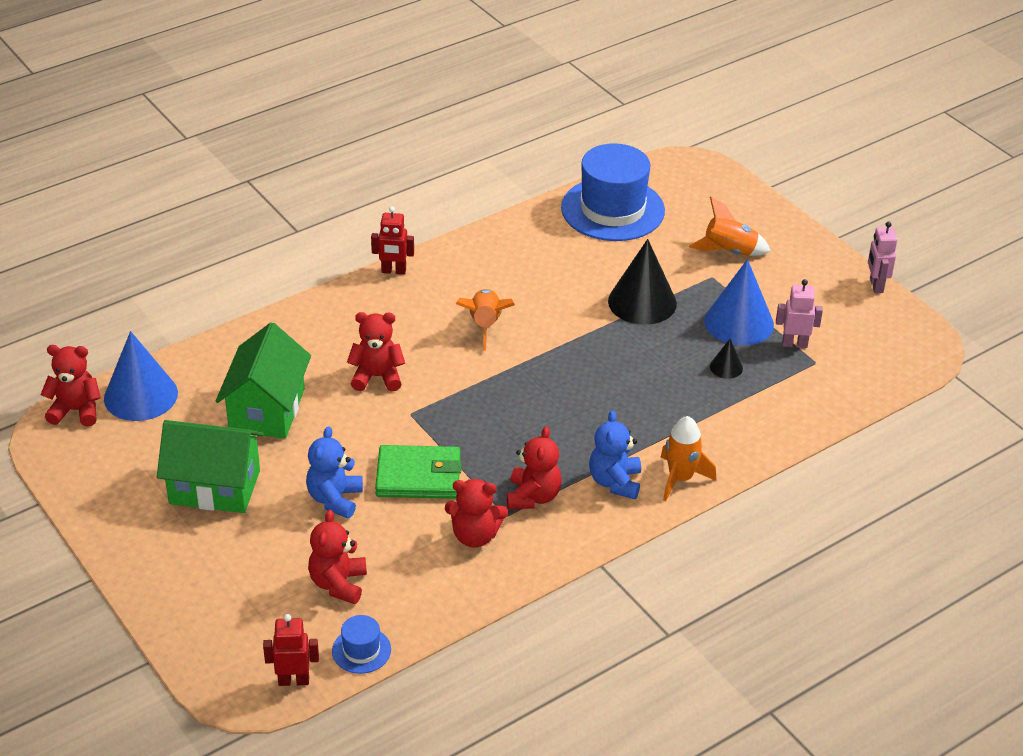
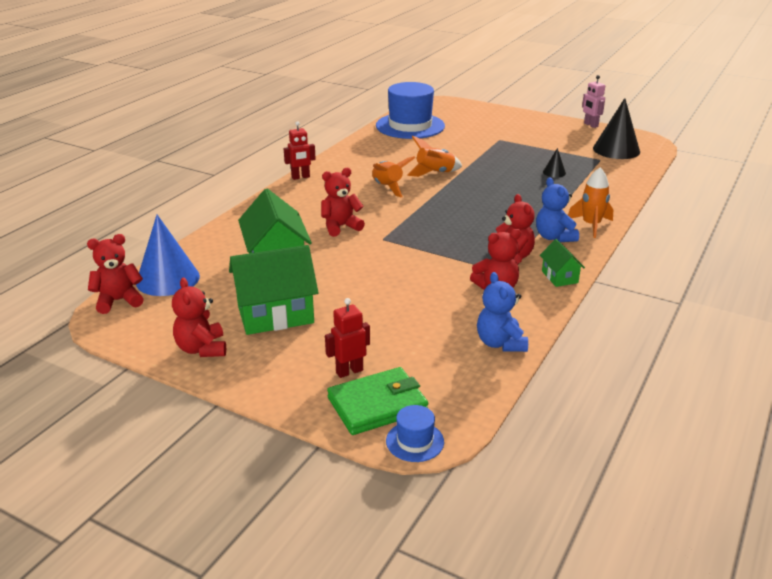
camera: 25 degrees left, 10 degrees down
(293, 680) = (456, 415): red robot -> red robot (349, 371)
(335, 499) = (376, 296): blue teddy bear -> blue teddy bear (500, 343)
(338, 584) = (428, 343): red teddy bear -> red teddy bear (202, 349)
(361, 650) = (488, 378): blue hat -> blue hat (415, 441)
(418, 476) = (423, 268): green wallet -> green wallet (377, 405)
(562, 546) = (559, 277): none -> green house
(642, 302) = (472, 157): black cone -> black cone (616, 150)
(729, 252) = (496, 128): orange rocket -> orange rocket (434, 173)
(739, 322) = (537, 153): blue cone -> none
(794, 344) = (579, 155): pink robot -> none

